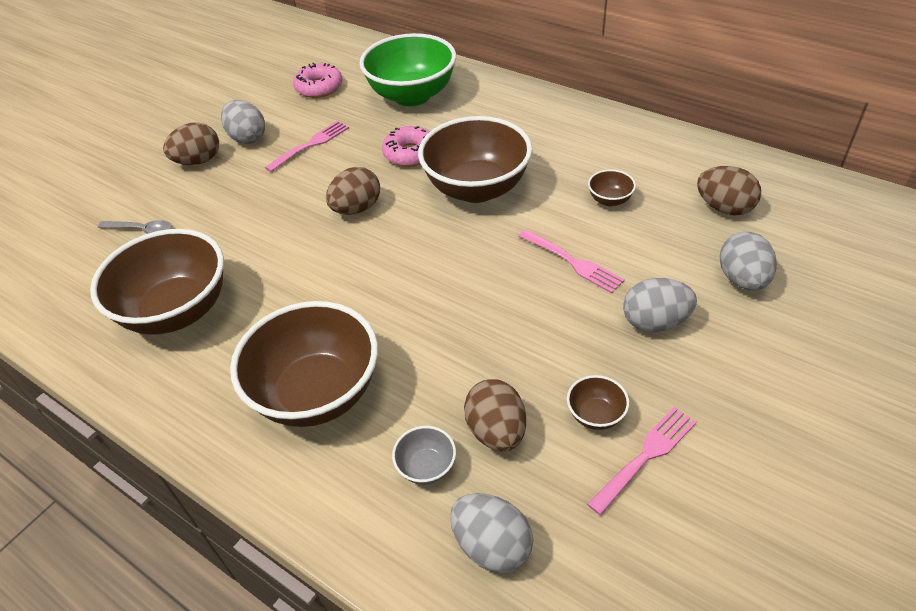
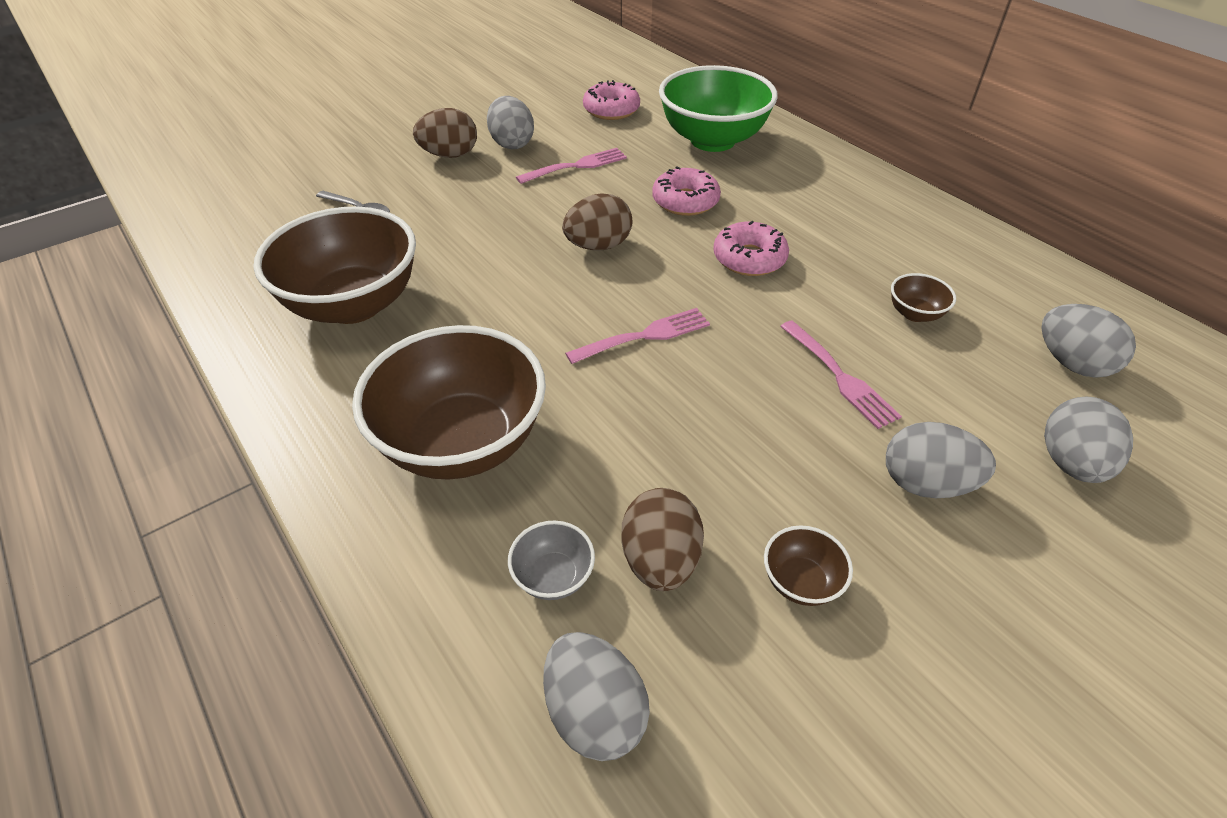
camera: 15 degrees right, 0 degrees up
(476, 188) = (749, 258): brown bowl -> pink donut
(646, 456) = (852, 662): pink fork -> pink fork (644, 336)
(724, 208) = (1071, 363): brown egg -> grey egg

